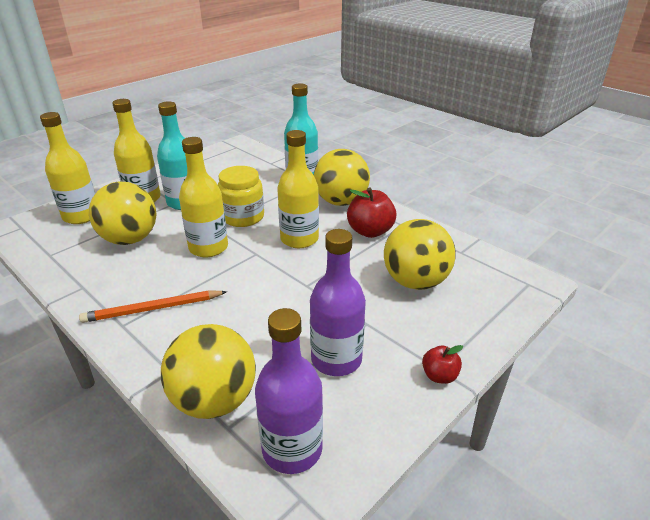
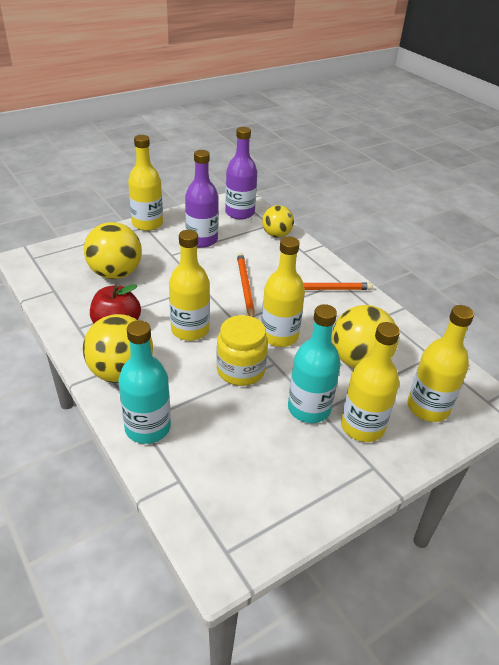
camera: 170 degrees left, 5 degrees up
(214, 400) = (276, 235): yellow ball -> yellow ball, size x0.64
(253, 294) = (245, 286): none -> orange pencil
(439, 376) = (147, 224): red apple -> yellow bottle

